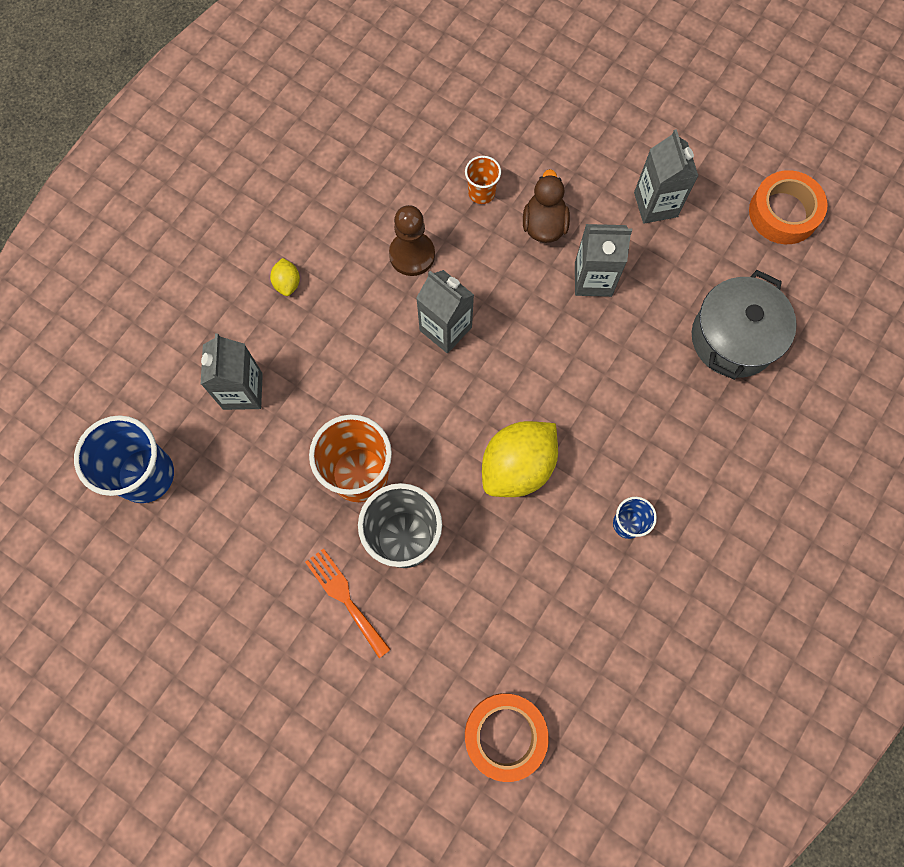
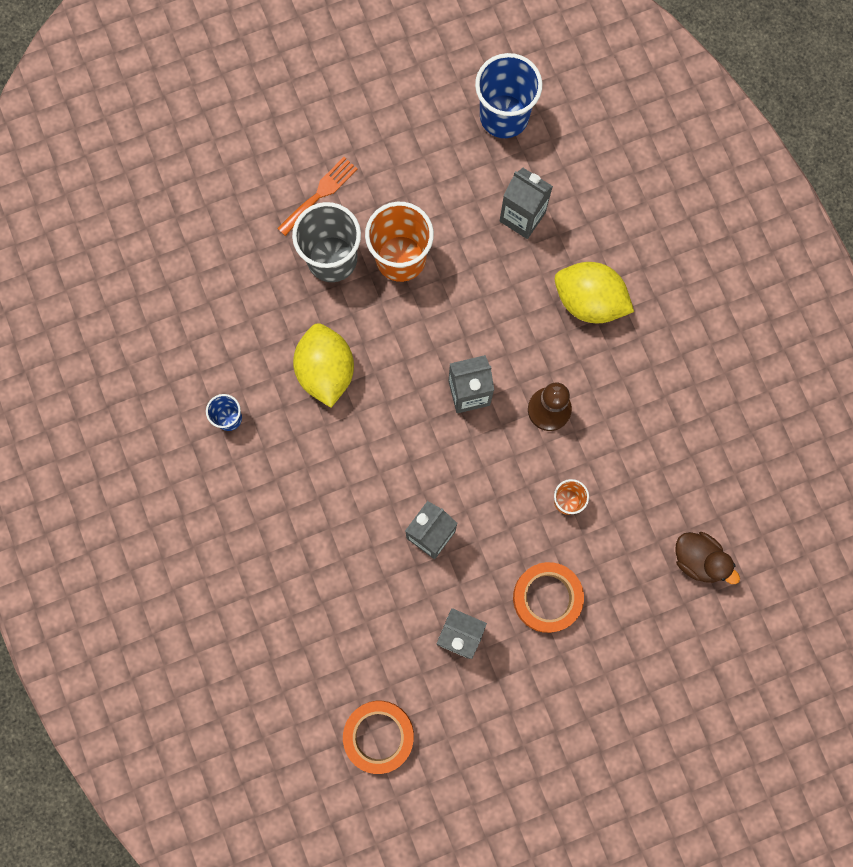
camera: 125 degrees right, 5 degrees up
(287, 283) = (589, 301): yellow lemon -> yellow lemon, size x2.23
(345, 598) = (320, 194): orange fork -> orange fork turned 45 degrees counterclockwise
(505, 735) = (156, 237): orange tape -> orange tape (547, 598)
(544, 225) = (504, 530): brown duck -> brown duck (698, 560)
(733, 338) = (306, 606): grey pot -> none

